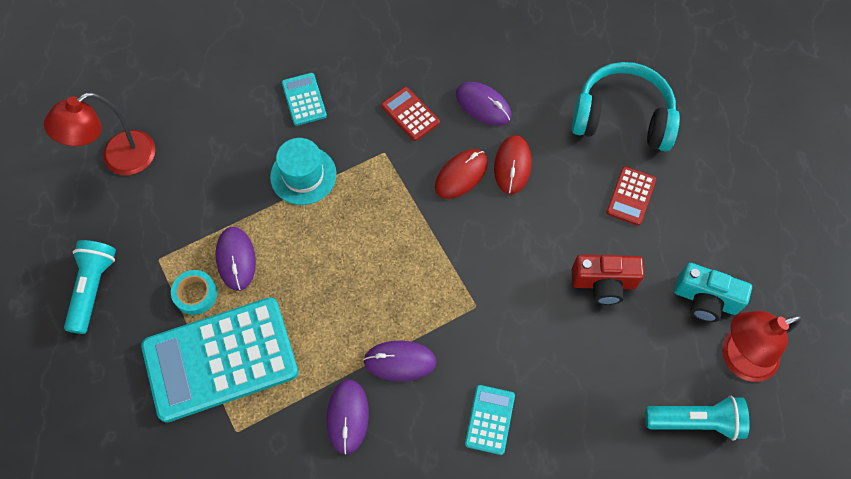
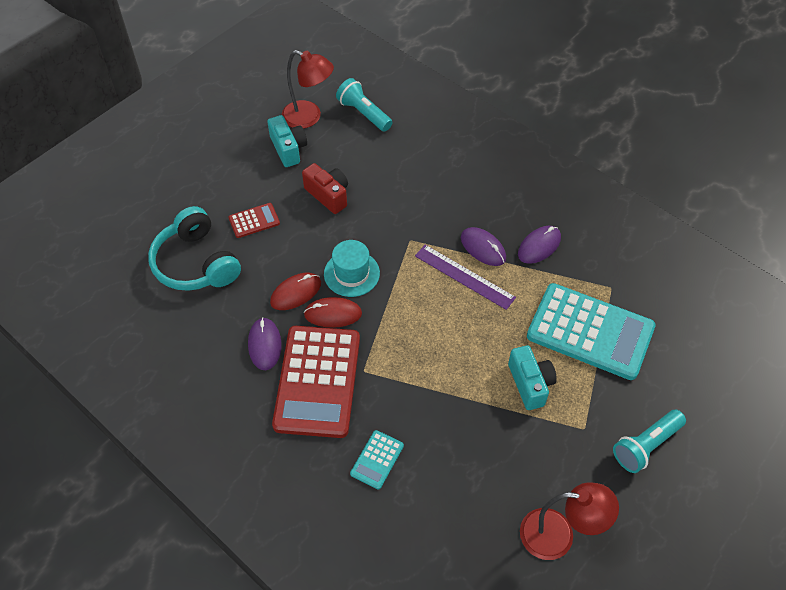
camera: 135 degrees left, 10 degrees down
(195, 294) = (576, 383): turquoise tape -> none
(236, 259) = (530, 384): purple mouse -> turquoise camera
(303, 175) = (433, 402): turquoise hat -> turquoise hat (351, 273)
(387, 313) = (464, 276): none -> purple ruler
(410, 114) = (317, 381): red calculator -> red calculator, size x2.28
(490, 419) = (463, 188): turquoise calculator -> none

